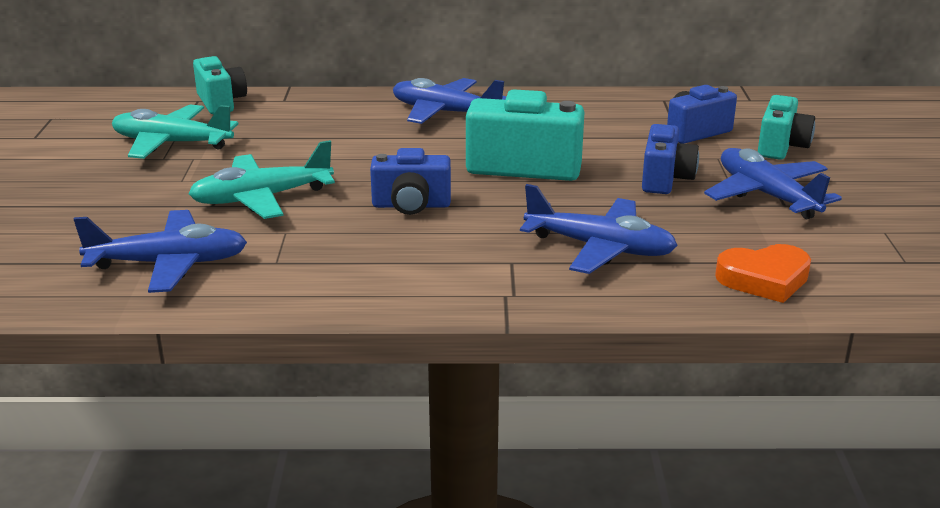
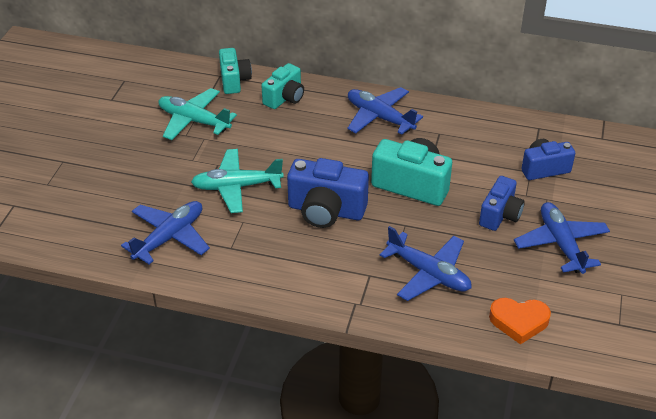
camera: 15 degrees right, 15 degrees up
(168, 264) = (169, 237): blue plane -> blue plane turned 60 degrees counterclockwise
(411, 205) = (326, 211): blue camera -> blue camera, size x1.54
(781, 147) = (597, 195): turquoise camera -> turquoise camera (285, 98)

